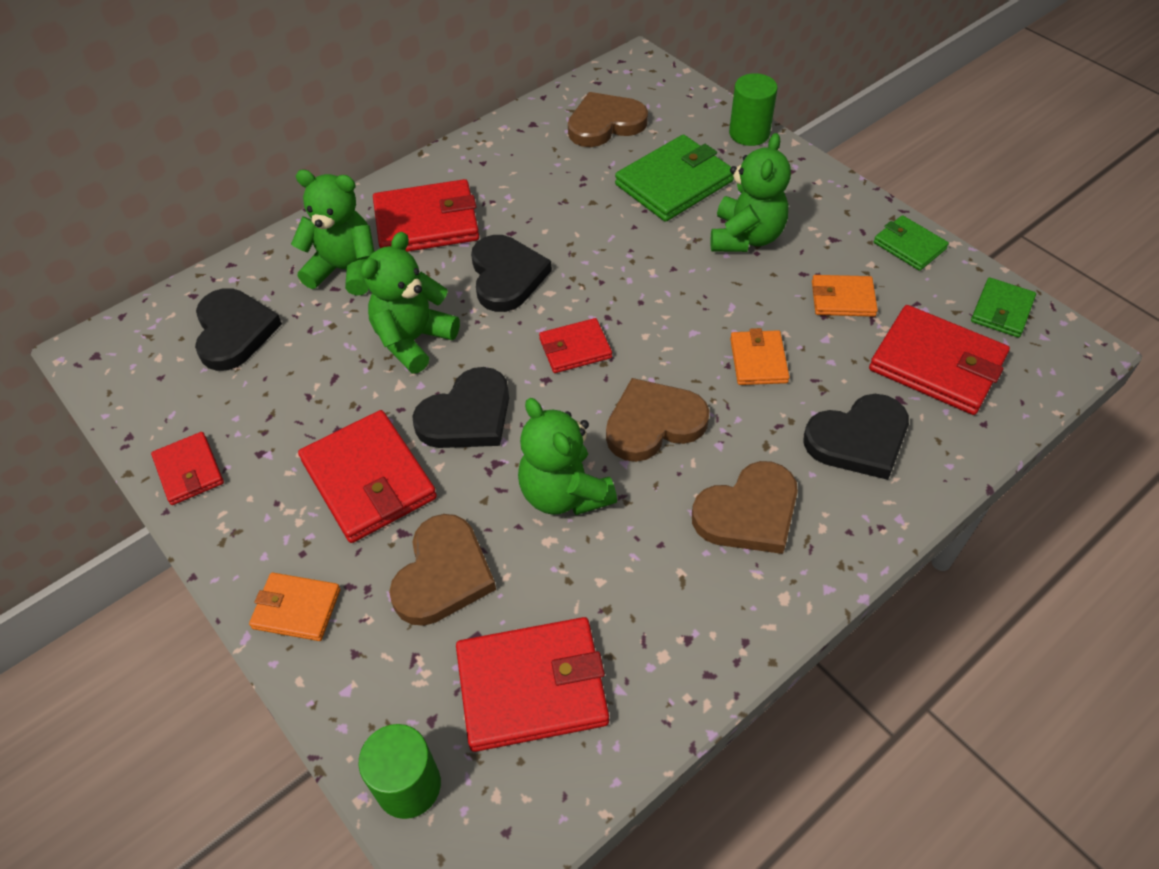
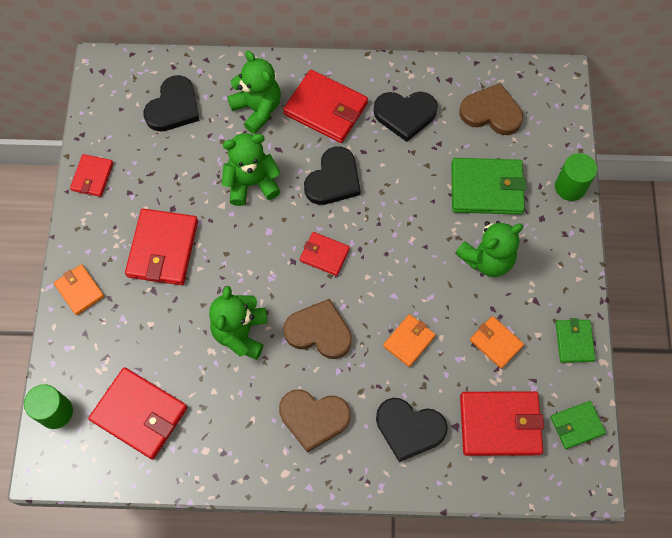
camera: 40 degrees right, 15 degrees up
(443, 574) = (151, 327): brown heart -> none
(467, 415) = (237, 250): black heart -> black heart (405, 115)
(937, 364) = (500, 424): red wallet -> red wallet turned 75 degrees counterclockwise

